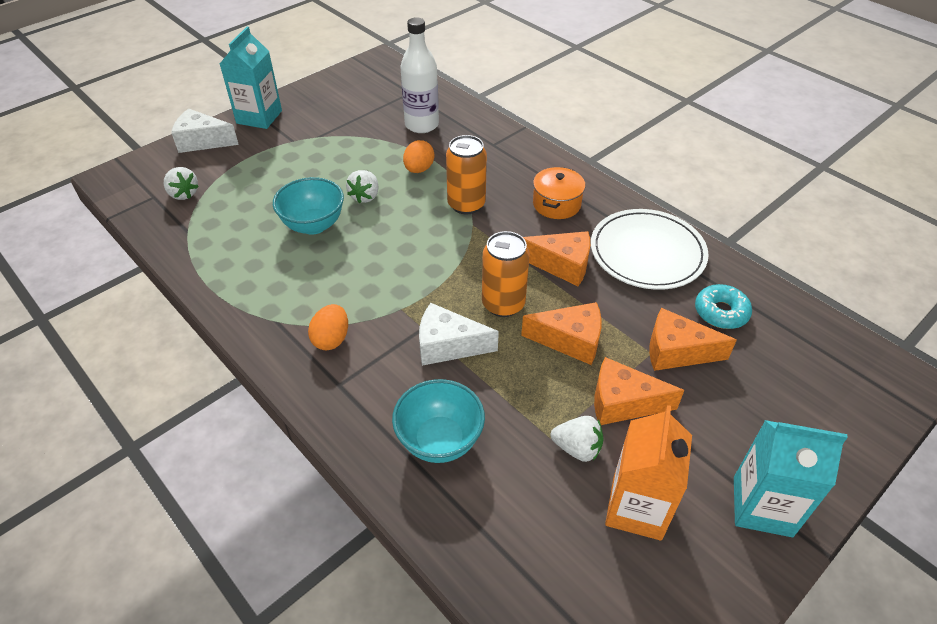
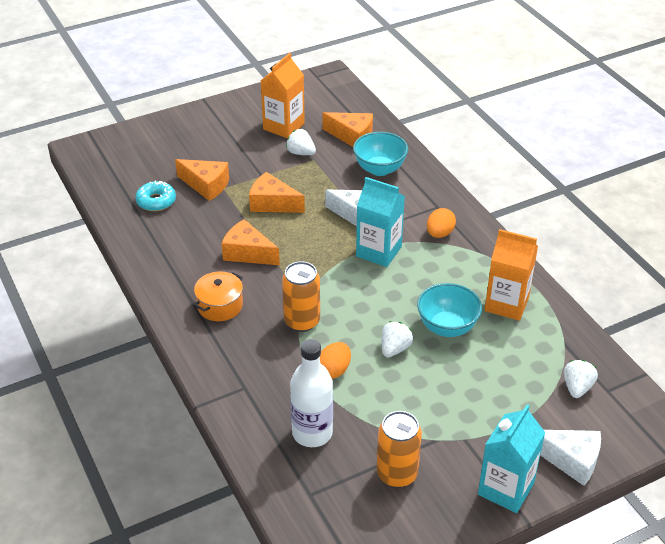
camera: 165 degrees left, 5 degrees down
(183, 194) = (577, 387): white strawberry -> white strawberry turned 45 degrees clockwise
(246, 261) = (506, 304): none -> orange carton
(503, 304) = (307, 234): orange can -> orange can (397, 474)
(623, 403) = (260, 167): orange cheese -> orange cheese (352, 136)
(647, 252) = (174, 250): white plate -> none
(762, 506) = (218, 117): turquoise carton -> turquoise carton (378, 251)

